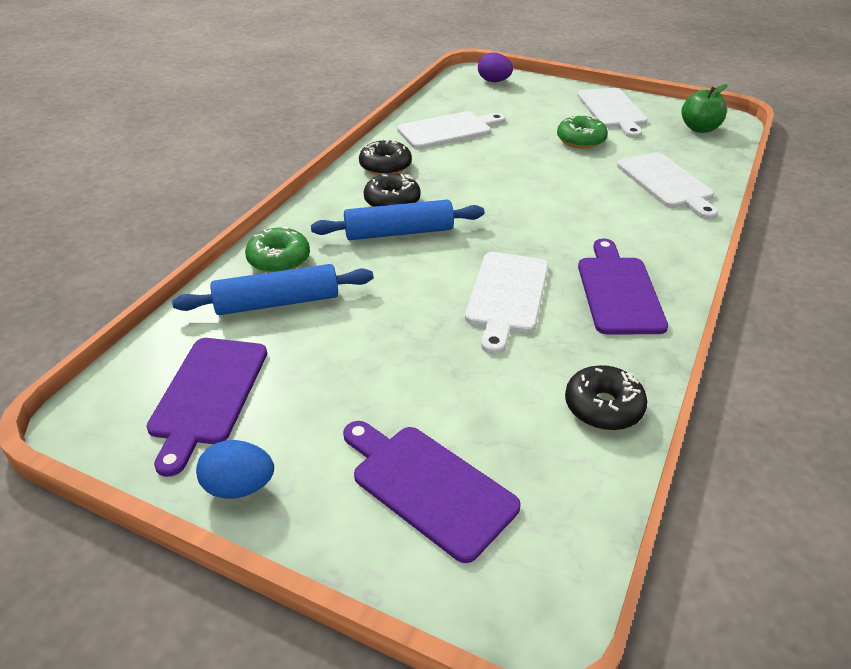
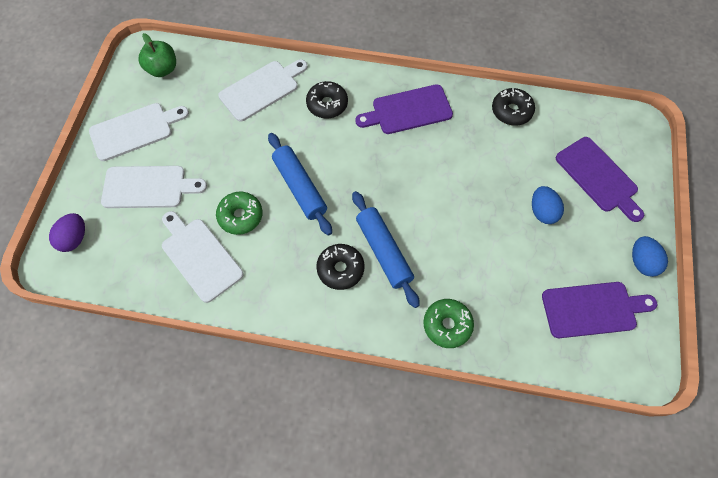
camera: 105 degrees left, 25 degrees up
(277, 302) = (495, 305): blue rolling pin -> blue rolling pin (300, 187)
(385, 166) = (283, 292): black donut -> black donut (327, 104)
(391, 388) = (542, 212): none -> blue egg
(429, 486) = (598, 177): purple cutting board -> purple cutting board turned 60 degrees counterclockwise
(506, 296) = (435, 169): white cutting board -> white cutting board (148, 187)
(581, 140) = (200, 149): green donut -> green donut (240, 216)

